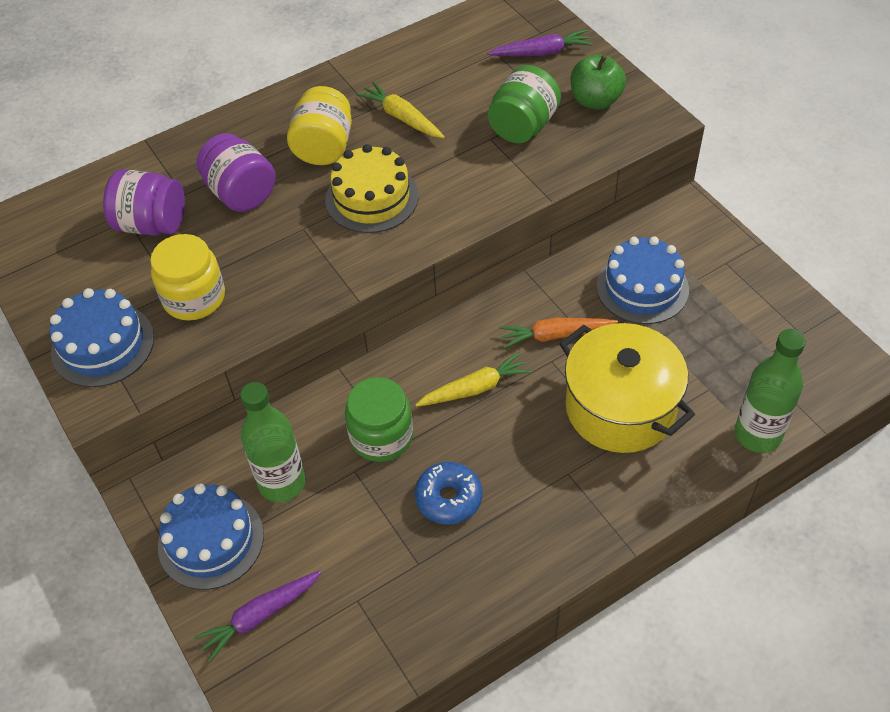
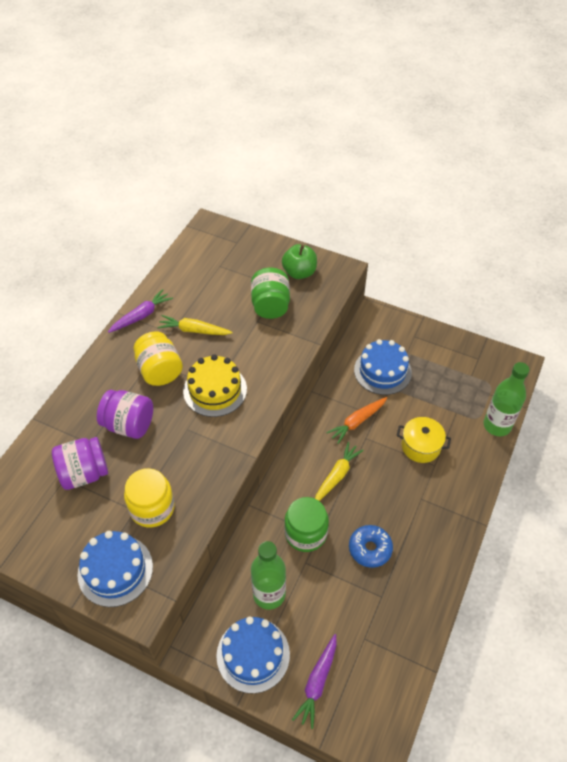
camera: 35 degrees left, 0 degrees up
(541, 53) = (247, 255): purple carrot -> purple carrot (141, 316)
(620, 408) = (420, 446): yellow pot -> yellow pot, size x0.57

